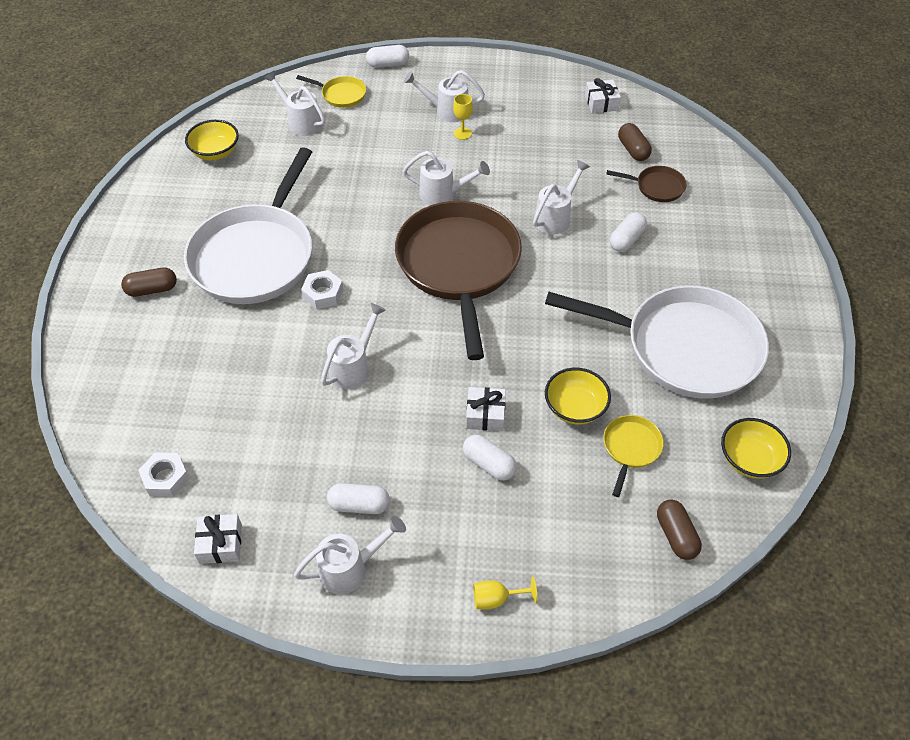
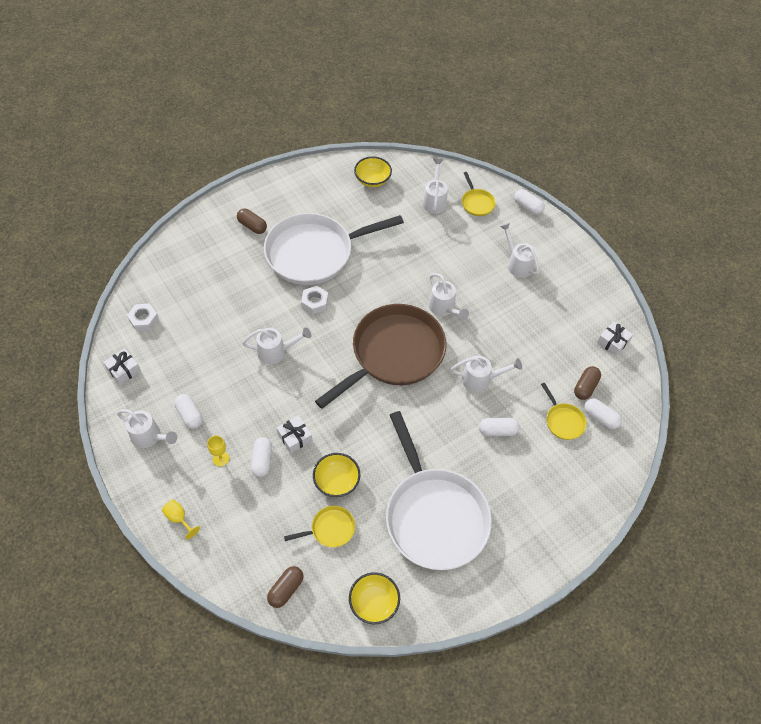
camera: 50 degrees right, 5 degrees up
(462, 133) = (505, 284): yellow goblet -> yellow goblet (221, 458)
(657, 187) = (563, 421): brown pan -> yellow pan
(675, 160) = (600, 417): none -> white capsule

